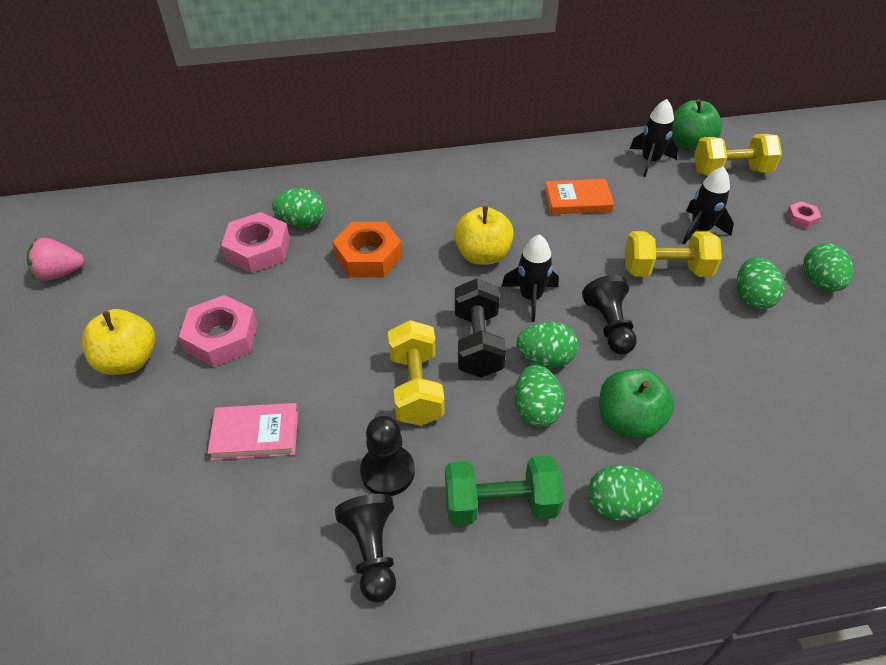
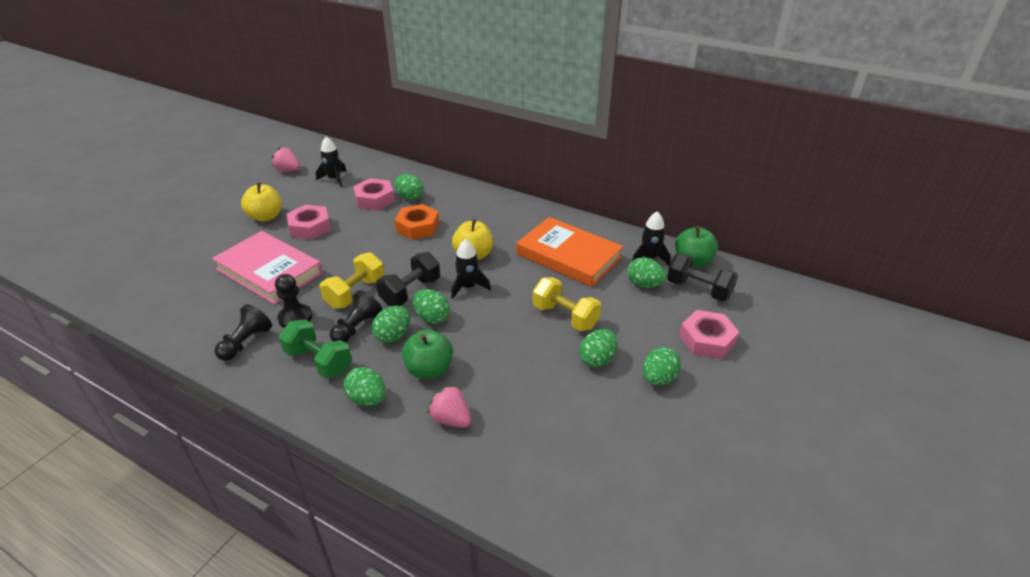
camera: 40 degrees right, 10 degrees down
(255, 434) = (269, 271): pink book -> pink book, size x1.92
(578, 200) = (568, 256): orange book -> orange book, size x1.92
(609, 326) = (488, 323): black pawn -> black pawn (357, 327)
(683, 192) = (644, 284): none -> green egg
(700, 229) = (622, 308): black rocket -> black rocket (334, 179)
(725, 459) = (451, 419): none -> pink strawberry
(730, 171) = (698, 289): yellow dumbbell -> black dumbbell
(801, 218) = (707, 340): pink nut -> pink nut, size x2.06

